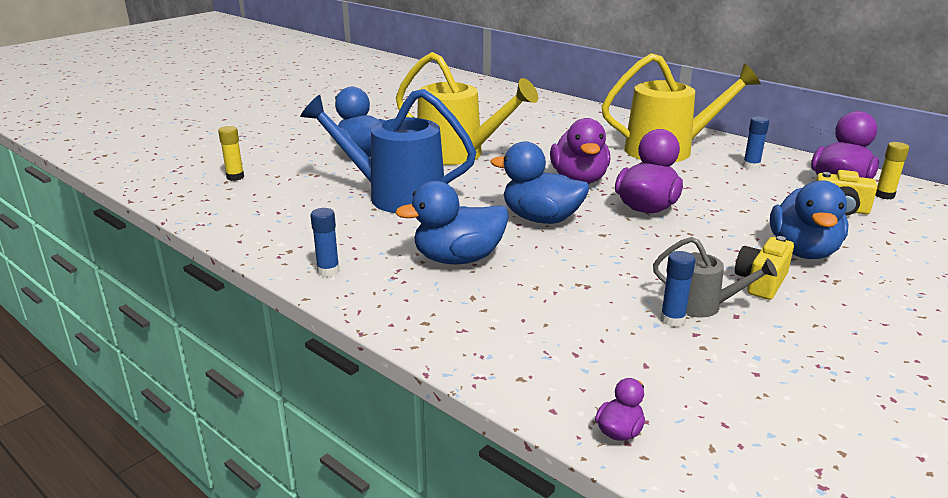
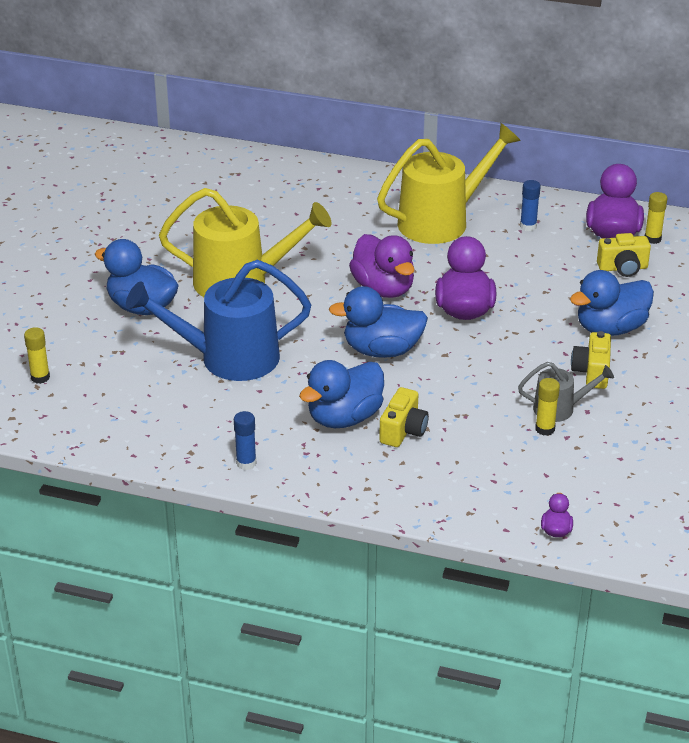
camera: 25 degrees left, 10 degrees up
(508, 283) = (403, 431): none -> yellow camera
(672, 320) = (545, 429): blue glue stick -> yellow glue stick
(803, 251) = (610, 328): blue duck -> blue duck turned 75 degrees clockwise

